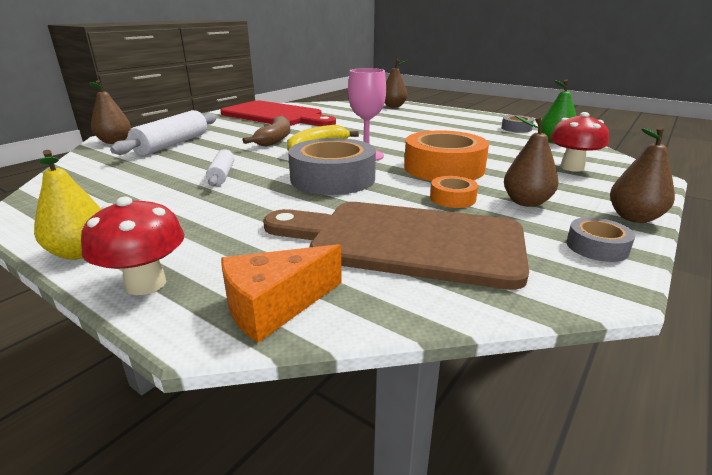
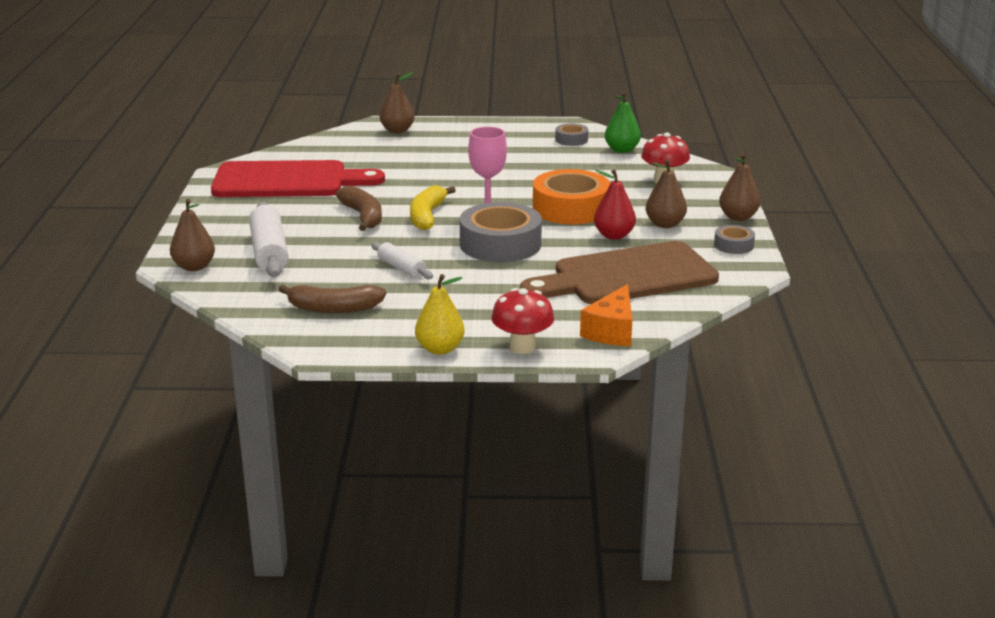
camera: 35 degrees left, 0 degrees up
(109, 188) = (333, 308): none -> brown banana
(452, 198) = (614, 235): orange tape -> red pear

